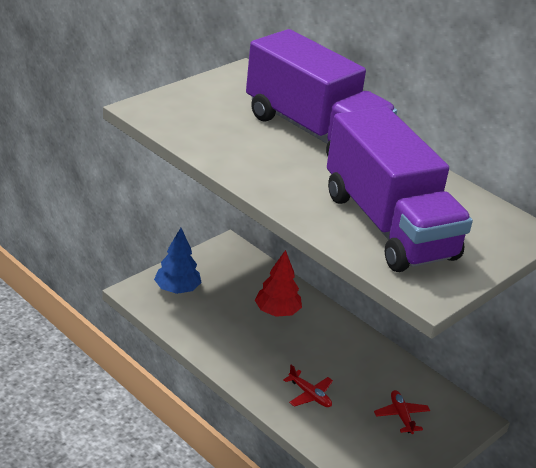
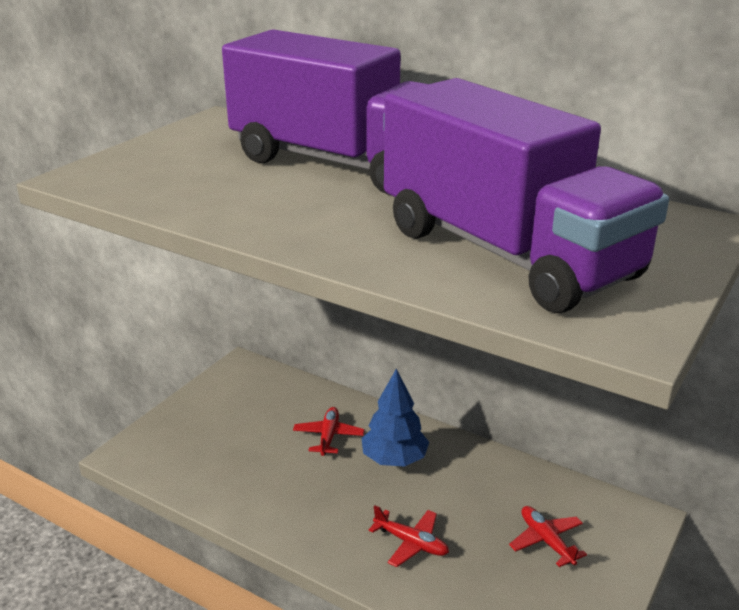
camera: 10 degrees left, 5 degrees down
(177, 289) = (185, 437): blue tree -> blue tree (394, 459)
(277, 312) = (328, 436): red tree -> red plane

